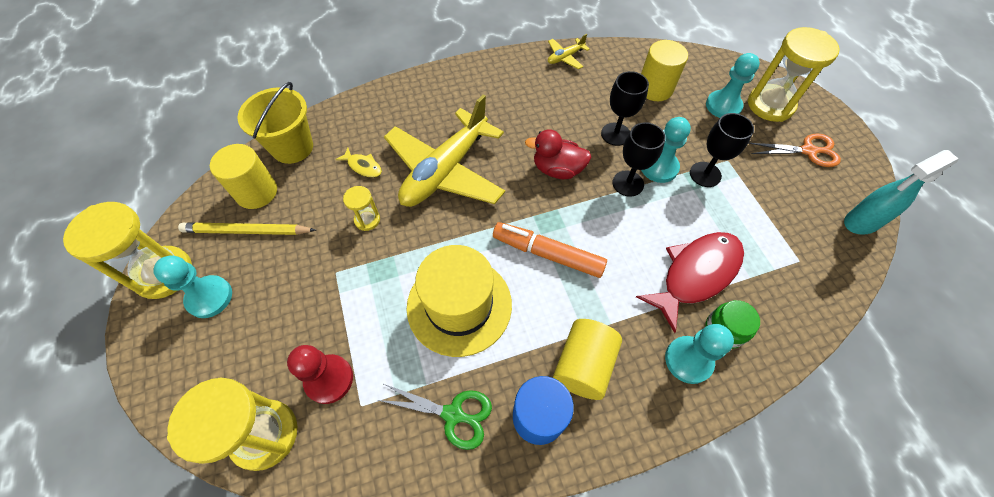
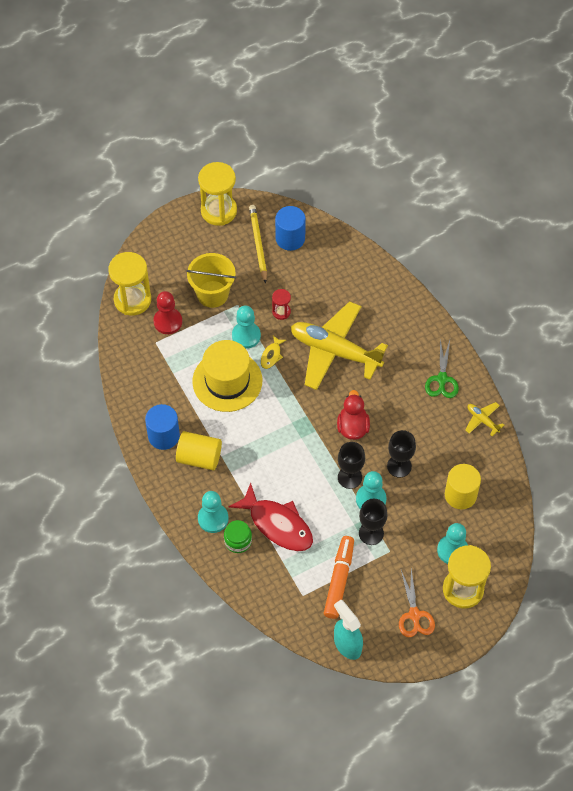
camera: 80 degrees right, 0 degrees up
(209, 297) = (207, 242): turquoise pawn -> turquoise pawn (246, 336)
(256, 192) = (290, 238): yellow cylinder -> blue cylinder
(292, 147) = (334, 247): yellow bucket -> yellow bucket (212, 294)
(363, 166) = (327, 297): yellow fish -> yellow fish (271, 355)
(367, 220) = (281, 312): yellow hourglass -> red hourglass
(453, 414) = (158, 391): green scissors -> green scissors (442, 379)
(548, 254) = (276, 429): orange marker -> orange marker (339, 580)

